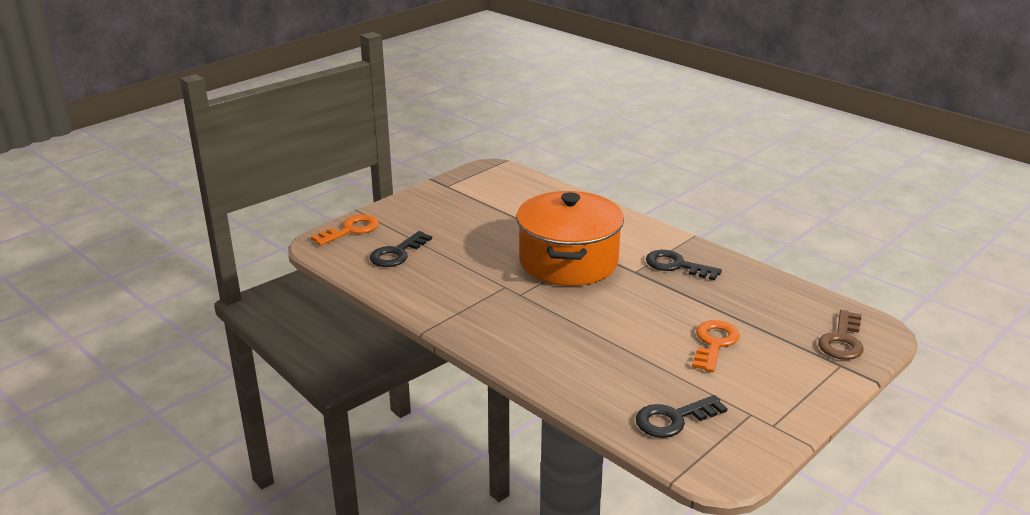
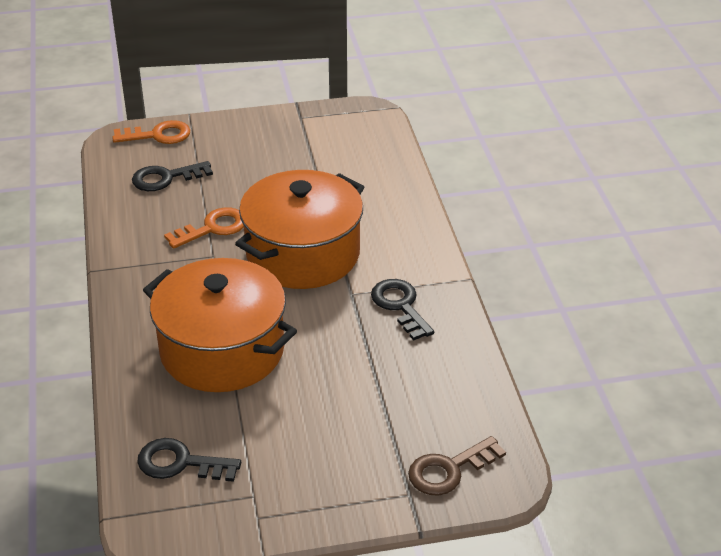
camera: 35 degrees right, 10 degrees up
(598, 339) = (222, 350): none -> orange pot
(714, 343) = (319, 408): orange key -> orange key (213, 228)

